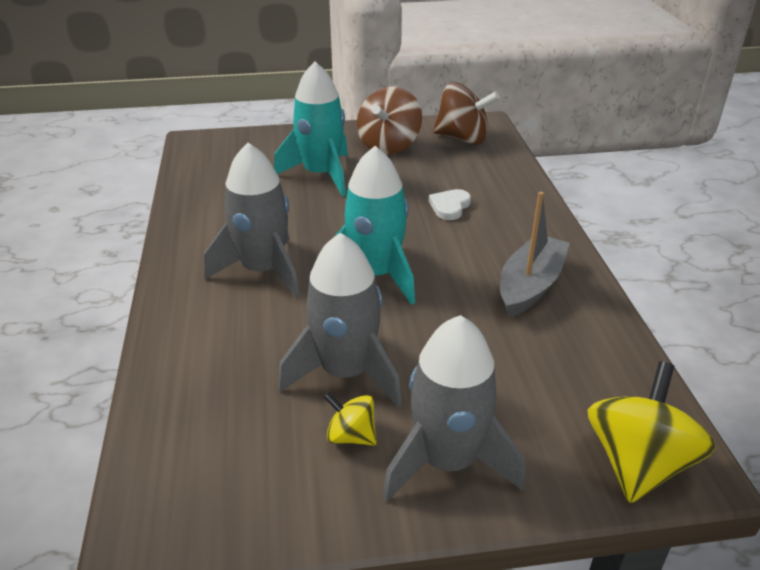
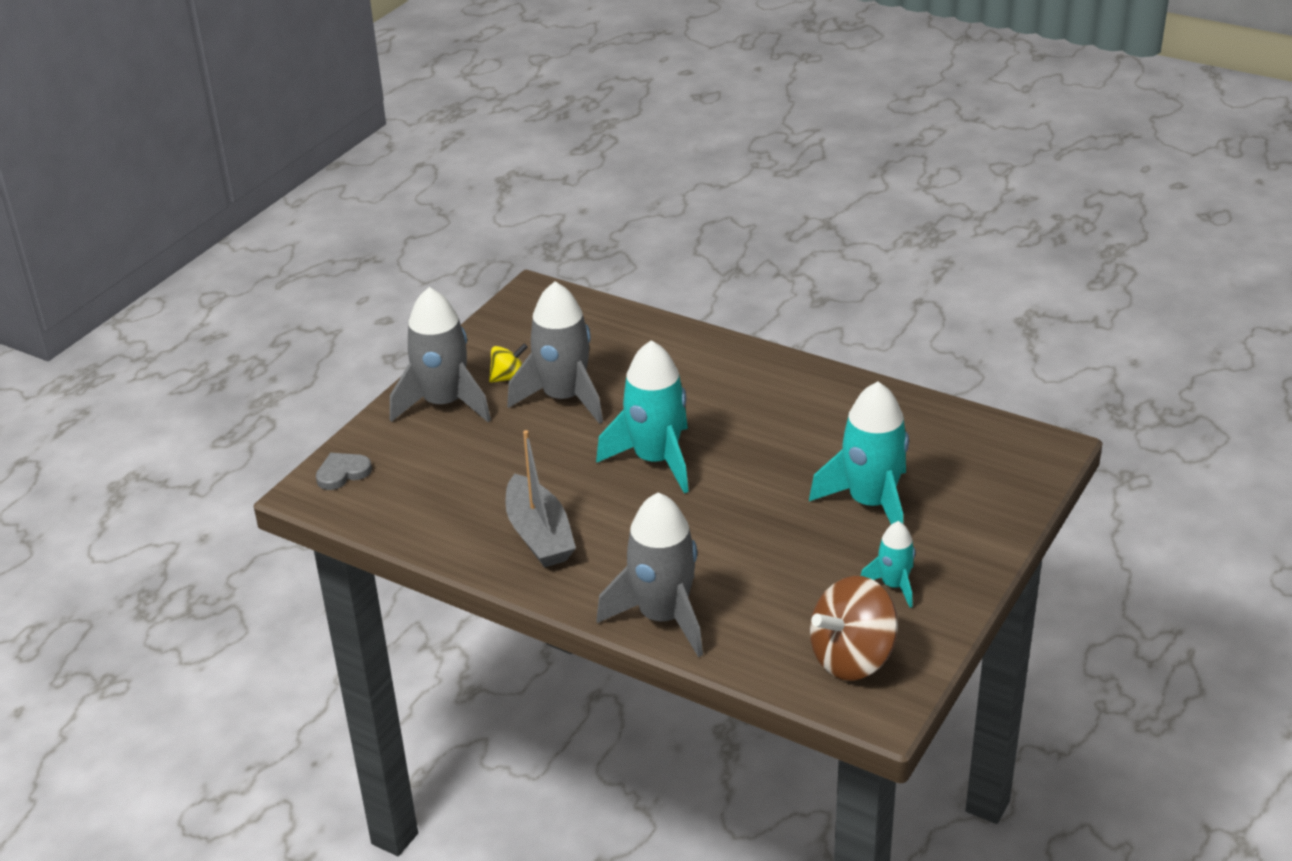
camera: 130 degrees right, 0 degrees up
(263, 271) = (730, 406): grey rocket -> grey rocket (663, 617)
(389, 146) = (894, 585): brown spinning top -> turquoise rocket
(450, 206) = (710, 559): white heart -> none
(638, 463) = (342, 473): yellow spinning top -> grey heart

